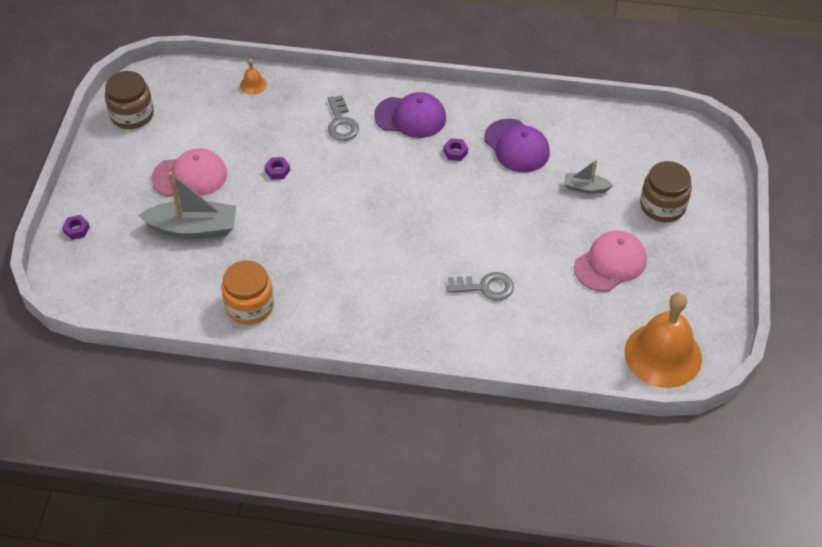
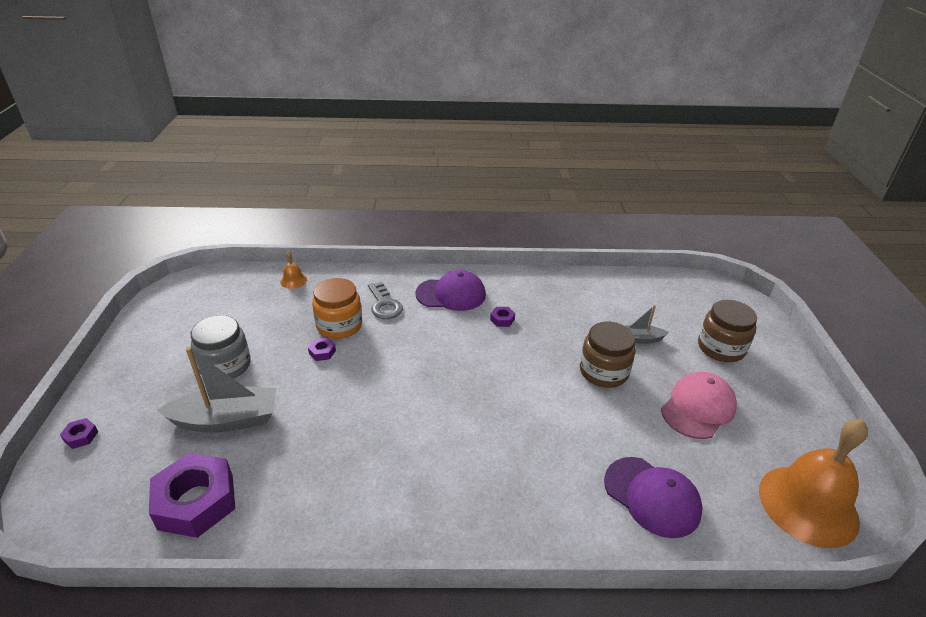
camera: 10 degrees left, 15 degrees down
(132, 115) = (166, 315): brown jar -> brown jar (603, 372)
(173, 293) = (196, 502): none -> purple nut
(190, 176) = (225, 366): pink cap -> grey jar
(249, 306) = (296, 506): orange jar -> orange jar (339, 325)
(485, 287) = (575, 449): grey key -> none
(516, 146) = (559, 309): purple cap -> purple cap (652, 496)

